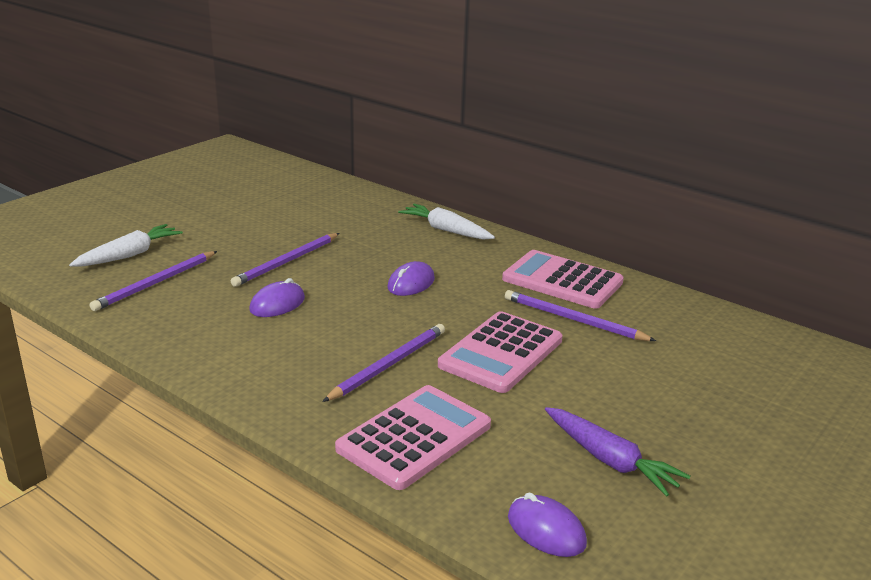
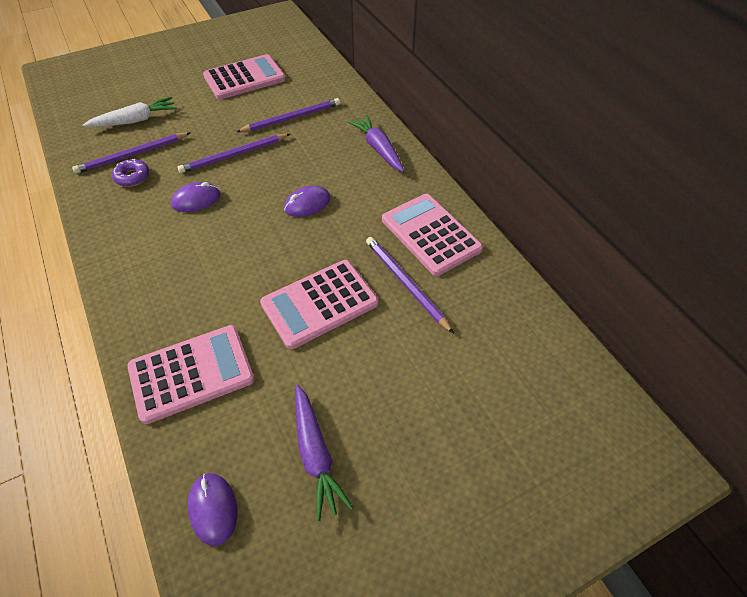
camera: 25 degrees right, 25 degrees up
(175, 301) = (132, 177): none -> purple donut
(236, 201) = (244, 78): none -> pink calculator
(389, 365) = (228, 290): purple pencil -> purple pencil (292, 118)
(446, 230) = (378, 149): white carrot -> purple carrot

